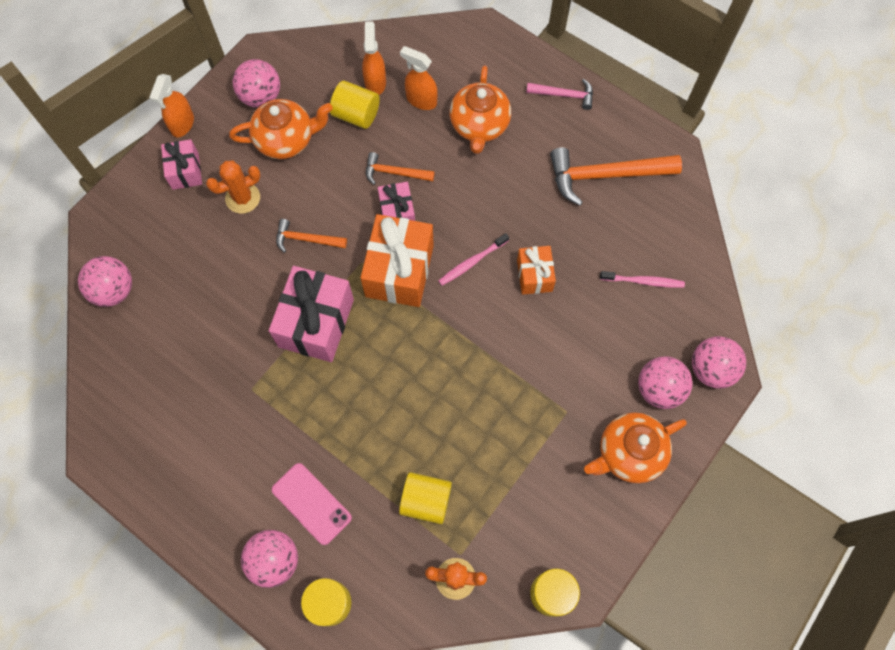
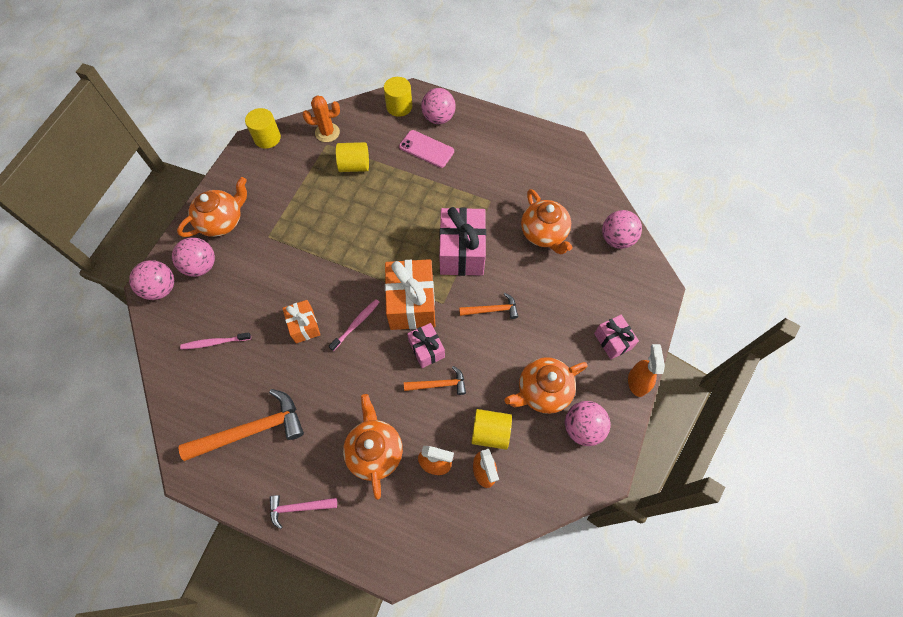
camera: 165 degrees right, 5 degrees down
(201, 321) = (544, 233): none -> orange teapot
(243, 198) = (556, 330): orange cactus -> none

